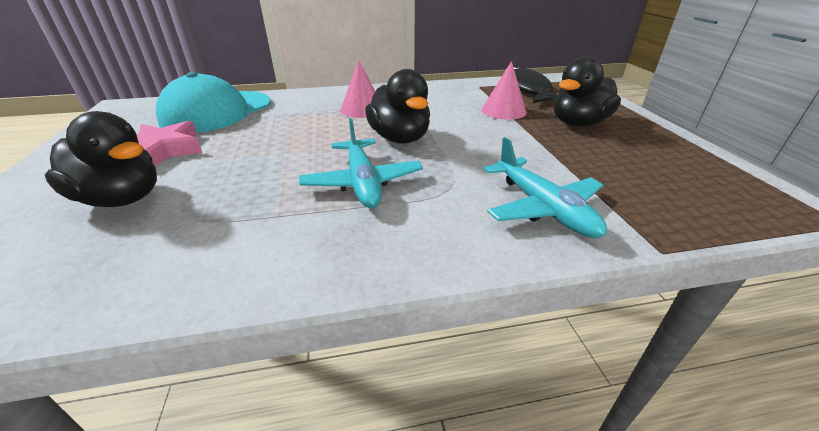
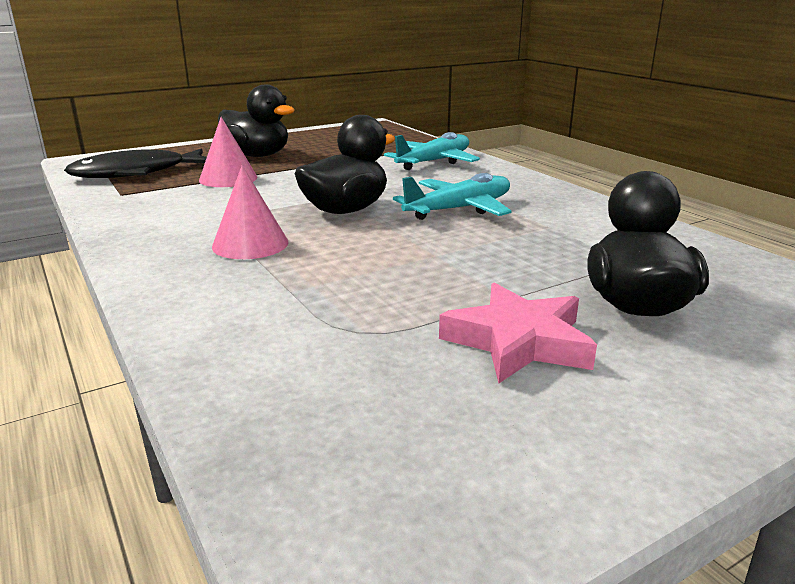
camera: 110 degrees left, 10 degrees down
(217, 111) = (321, 367): turquoise cap -> none

